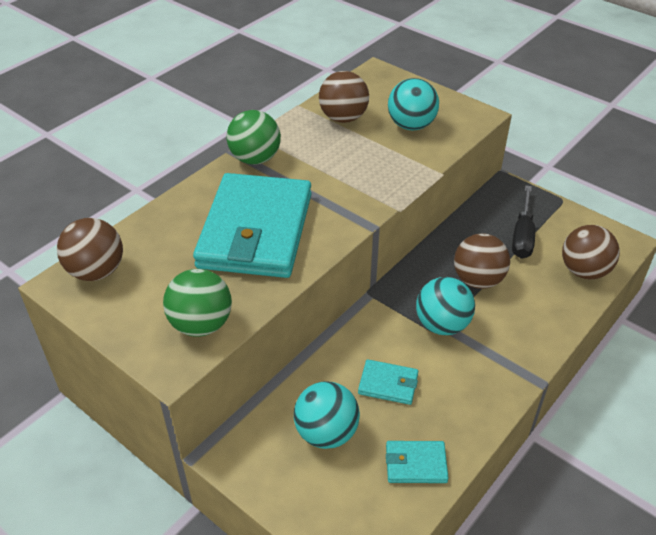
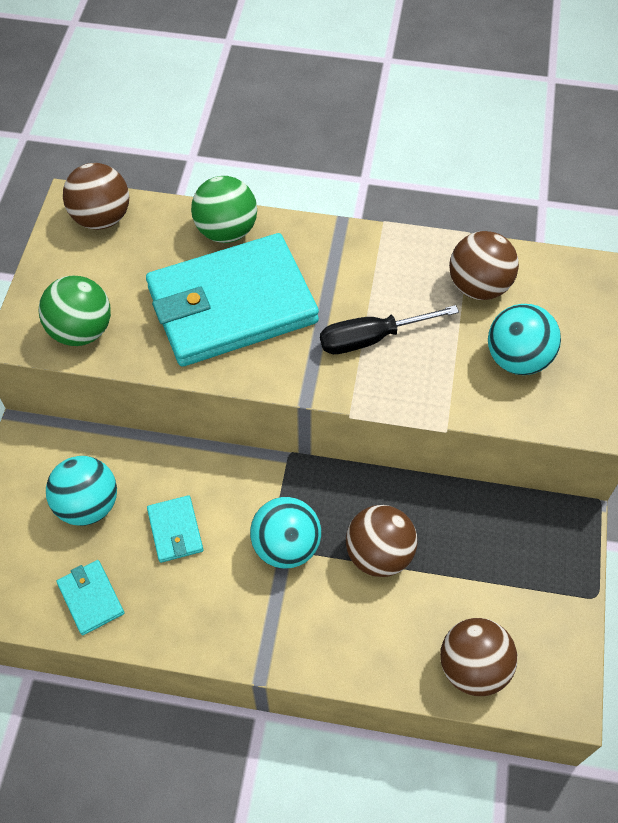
camera: 60 degrees right, 15 degrees up
(255, 159) = (343, 245): green ball -> green ball (226, 231)
(522, 236) = (490, 573): black screwdriver -> black screwdriver (371, 338)

